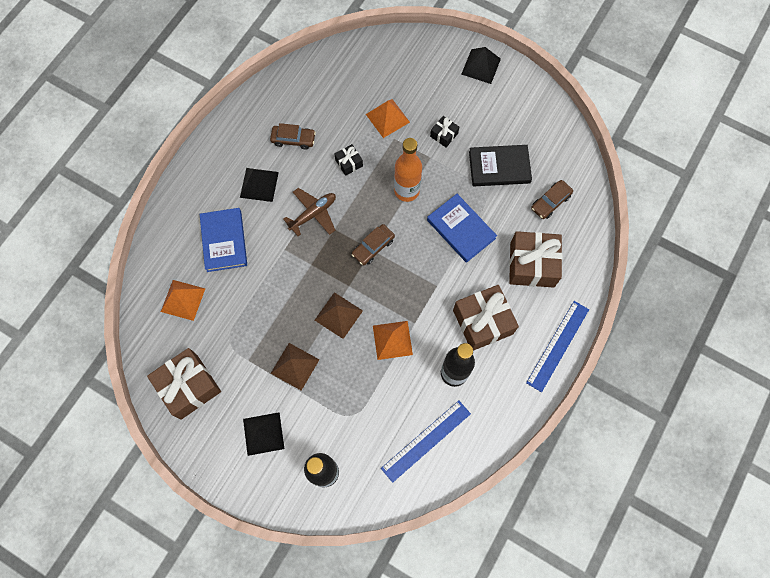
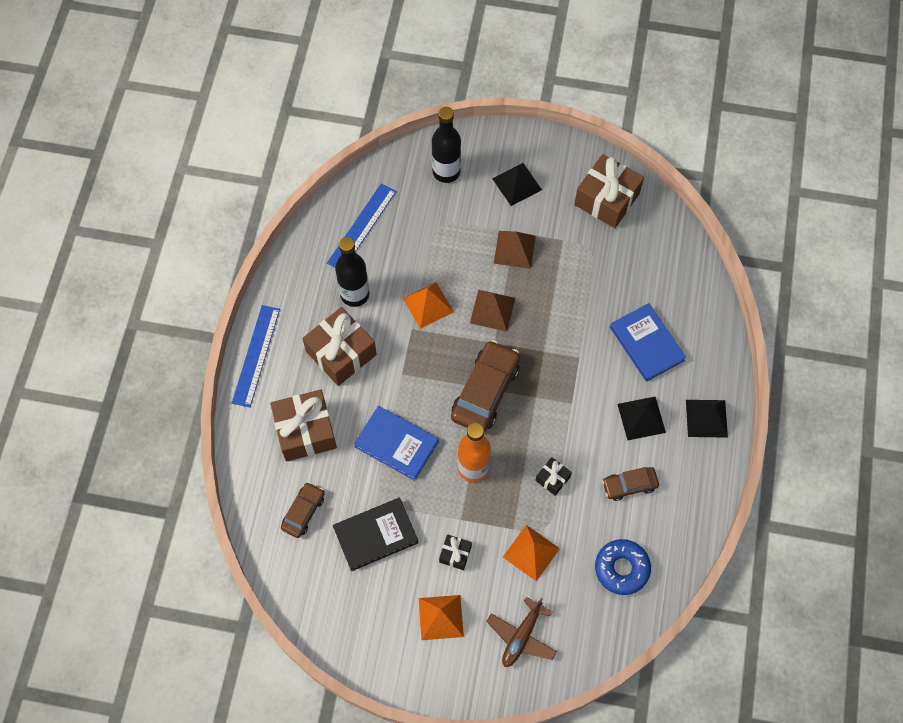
camera: 160 degrees right, 5 degrees down
(183, 300) = (656, 272): orange pyramid -> orange pyramid (441, 617)
(313, 214) = (566, 405): brown plane -> brown plane (521, 636)
(327, 87) = (621, 568): none -> blue donut
(373, 247) = (485, 391): brown car -> brown car, size x1.77
(481, 66) = (441, 669): black pyramid -> black pyramid (706, 418)

